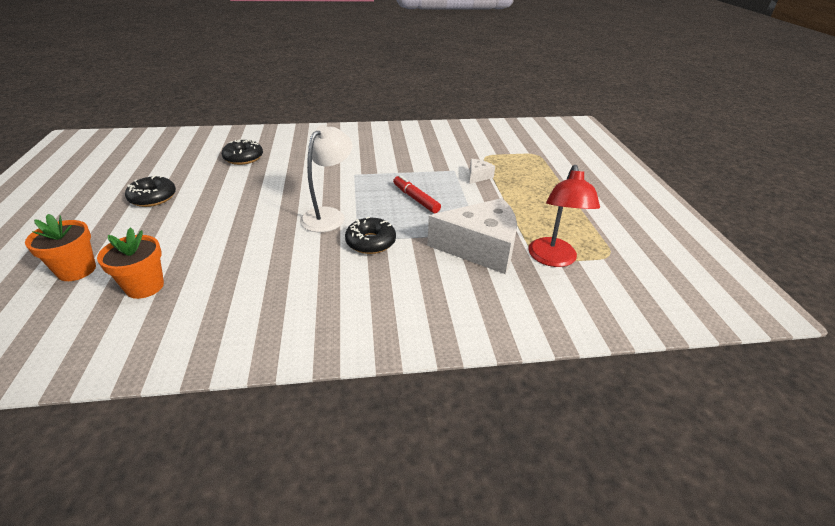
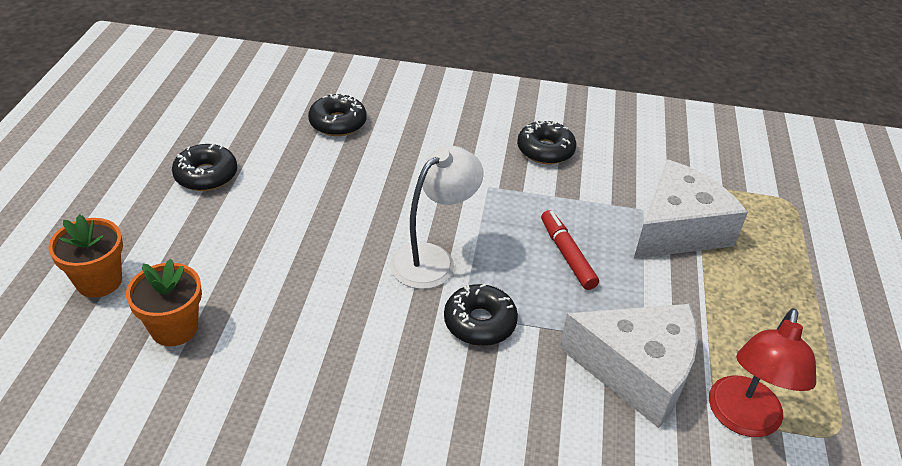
camera: 15 degrees right, 5 degrees up
(384, 152) = (545, 150): none -> black donut
(478, 176) = (678, 229): white cheese -> white cheese, size x2.29

